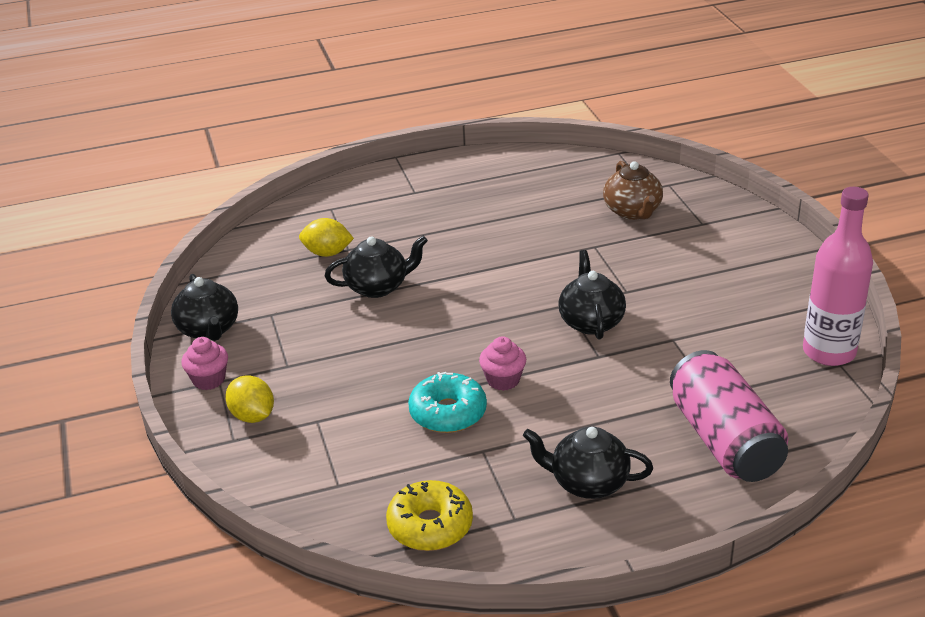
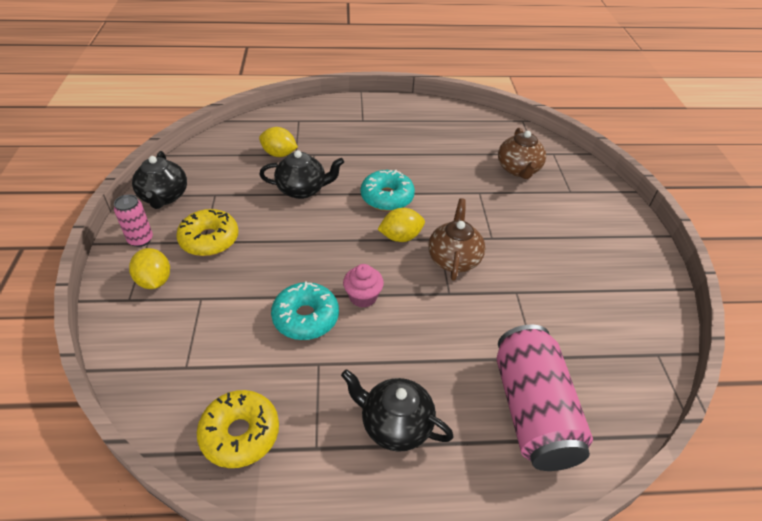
camera: 10 degrees right, 10 degrees up
(209, 380) = (140, 239): pink cupcake -> pink can
(293, 362) = (209, 239): none -> yellow donut
(485, 274) = (387, 197): none -> turquoise donut
(520, 312) = (400, 237): none -> yellow lemon
(591, 322) = (454, 259): black teapot -> brown teapot
(829, 352) = (650, 339): pink bottle -> none

